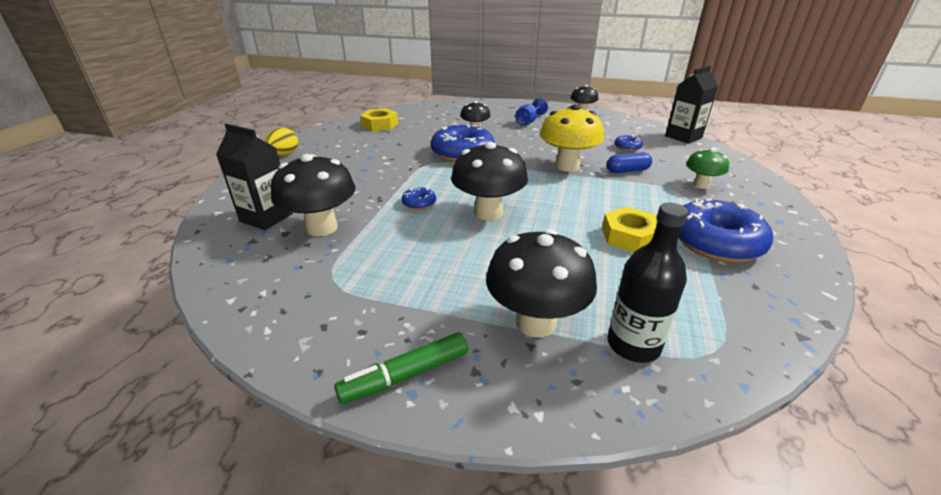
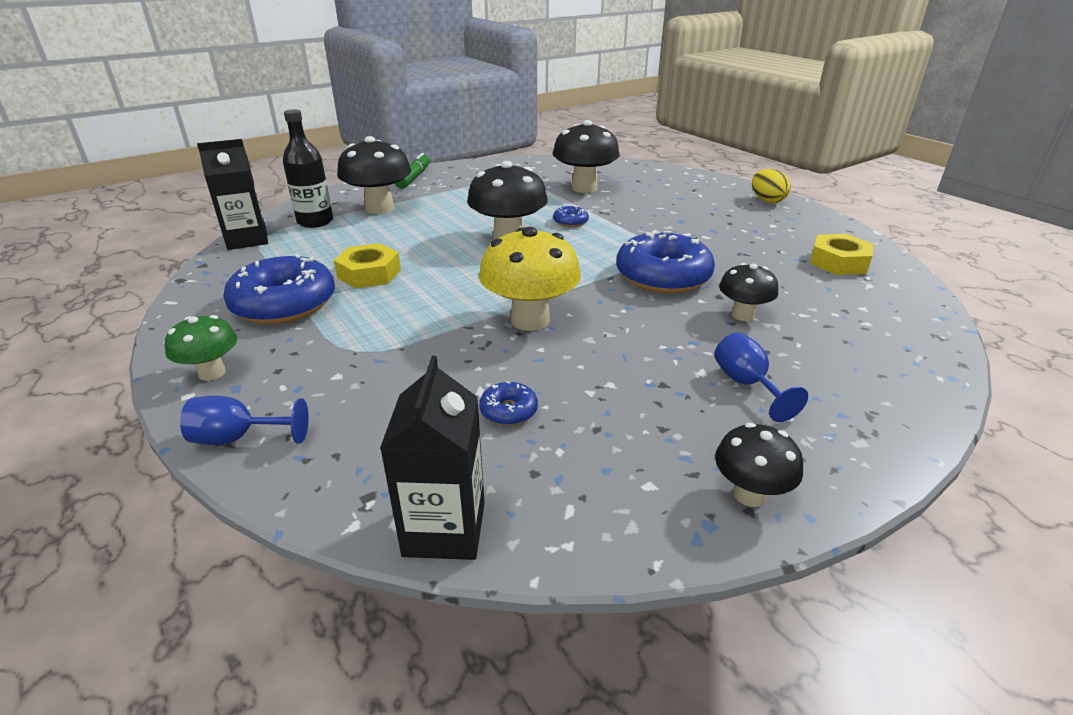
camera: 130 degrees right, 0 degrees up
(266, 217) = (627, 178): black carton -> black carton (247, 240)
(627, 171) = (451, 353): blue capsule -> none
(701, 185) = (332, 380): green mushroom -> green mushroom (212, 373)
(760, 183) = (238, 438): none -> blue goblet

